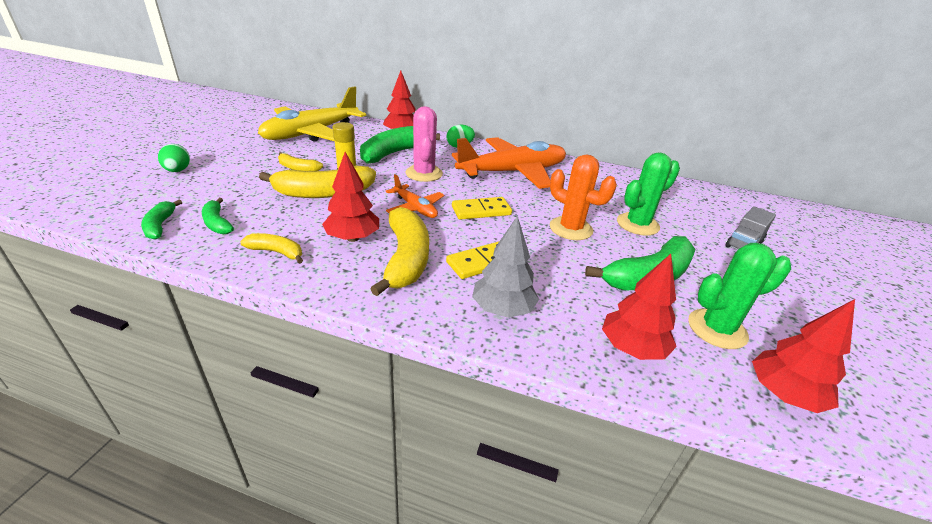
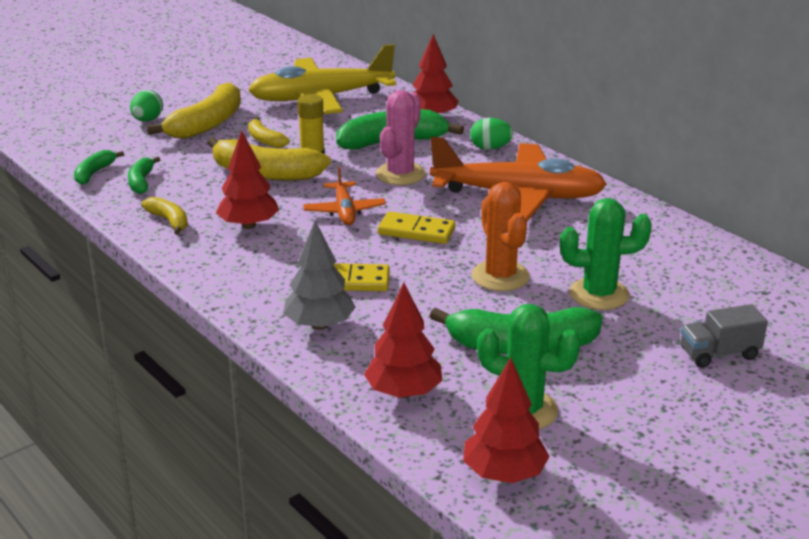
camera: 35 degrees right, 5 degrees down
(406, 259) = (278, 257): yellow banana -> yellow banana (207, 124)

